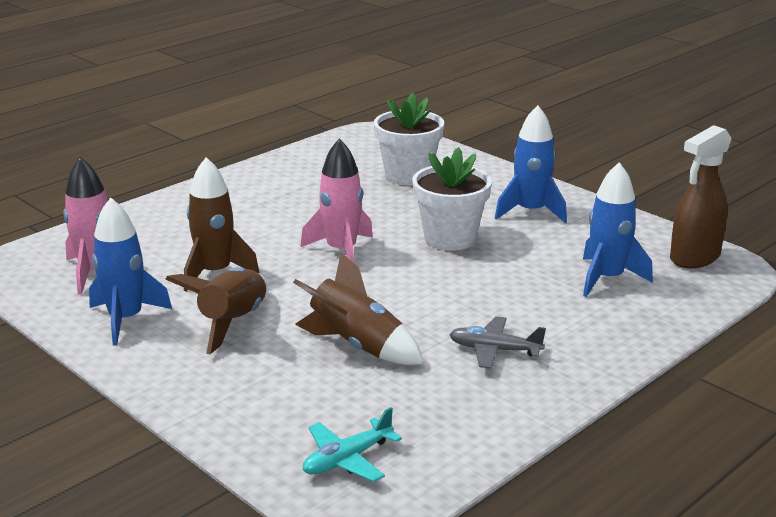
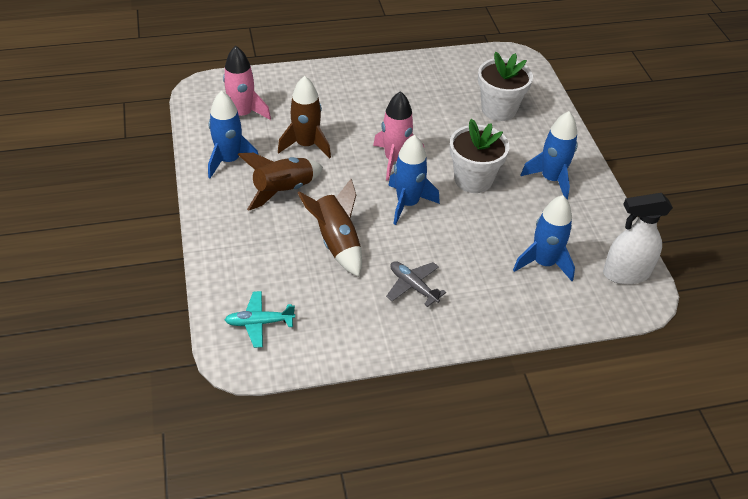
camera: 30 degrees right, 20 degrees up
(401, 282) = (407, 203): none -> blue rocket
(694, 257) = (625, 273): brown spray bottle -> white spray bottle

